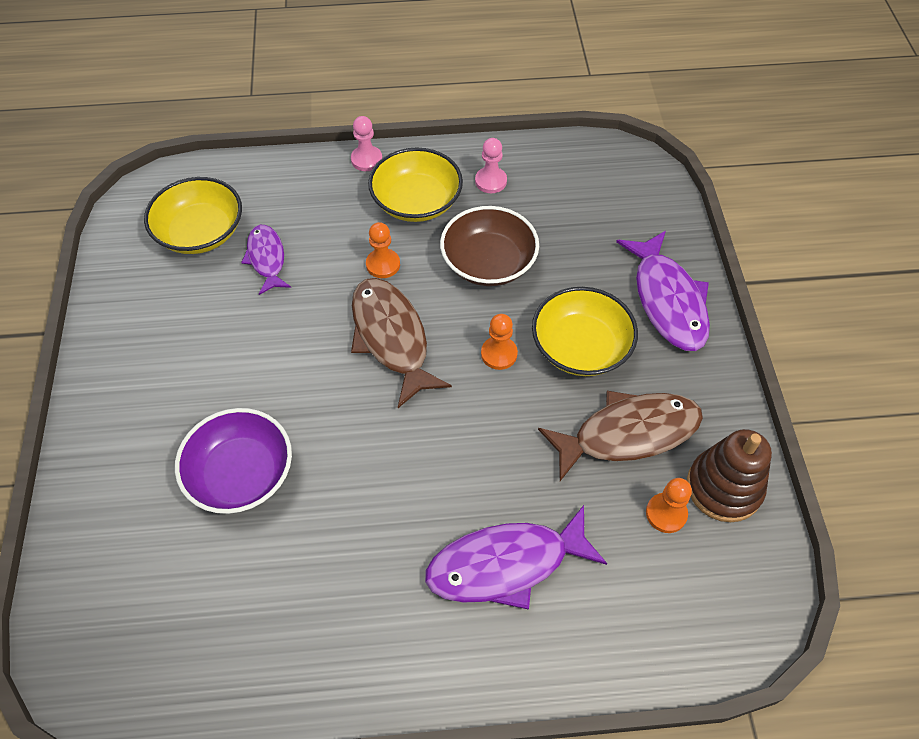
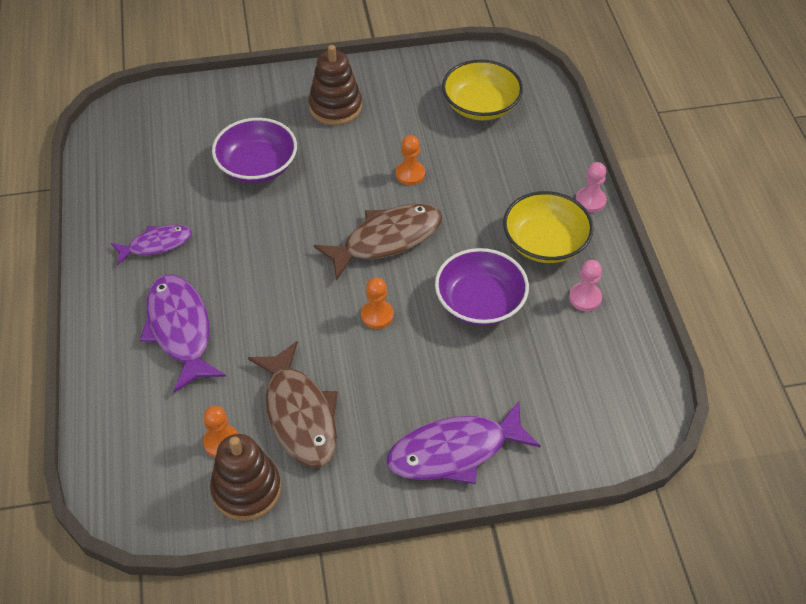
camera: 85 degrees right, 5 degrees down
(156, 379) = (335, 107): none -> brown stacking toy
(267, 258) = (459, 149): purple fish -> purple fish (156, 244)
(383, 264) = (465, 226): orange pawn -> orange pawn (410, 174)
(488, 262) = (480, 302): brown bowl -> purple bowl
(580, 347) = (390, 377): yellow bowl -> none

